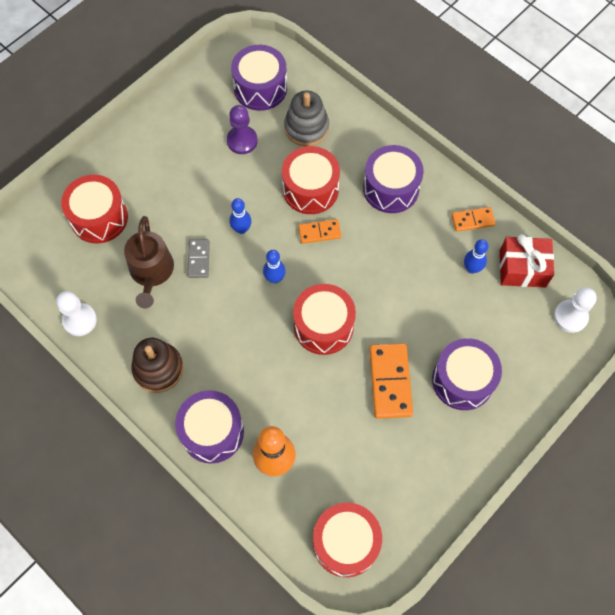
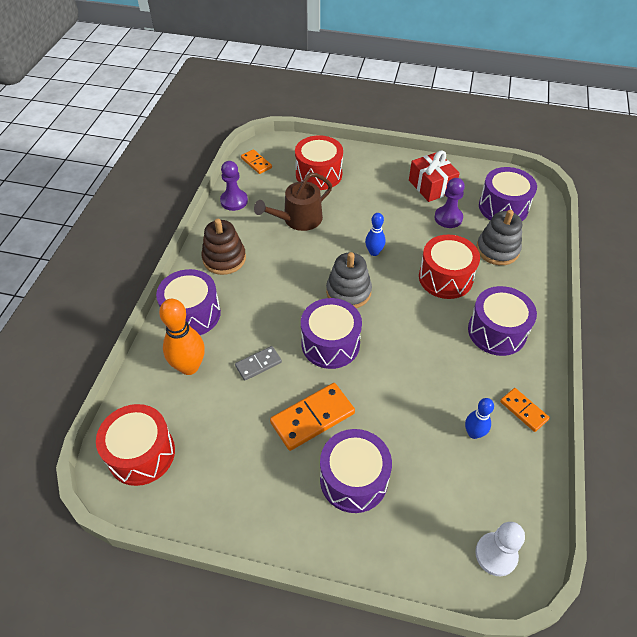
camera: 60 degrees right, 15 degrees down
(80, 320) = (234, 201): white pawn -> purple pawn
(198, 259) = (328, 240): grey domino -> grey domino (258, 364)
(274, 278) = (348, 292): blue bowling pin -> grey stacking toy
(319, 232) = (412, 301): orange domino -> orange domino (256, 163)
(323, 326) = (330, 344): red drum -> purple drum
(522, 268) = (511, 480): red gift -> red gift (431, 186)

